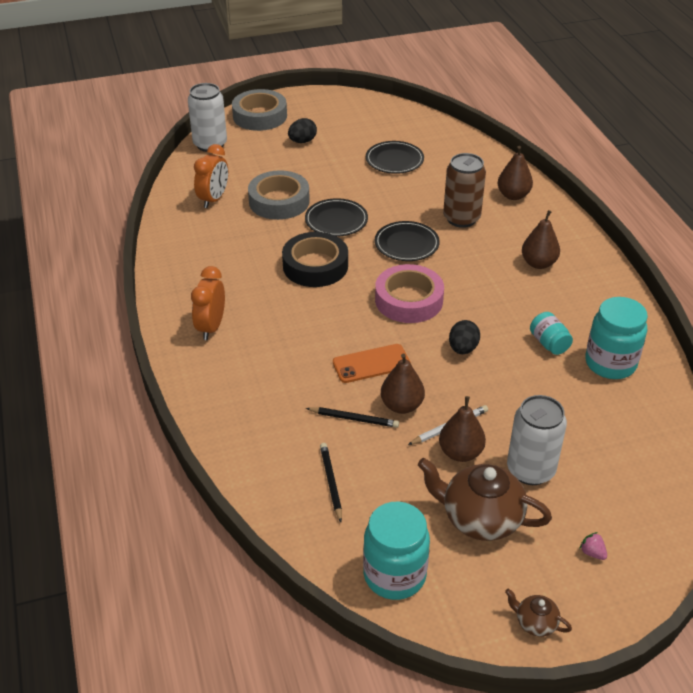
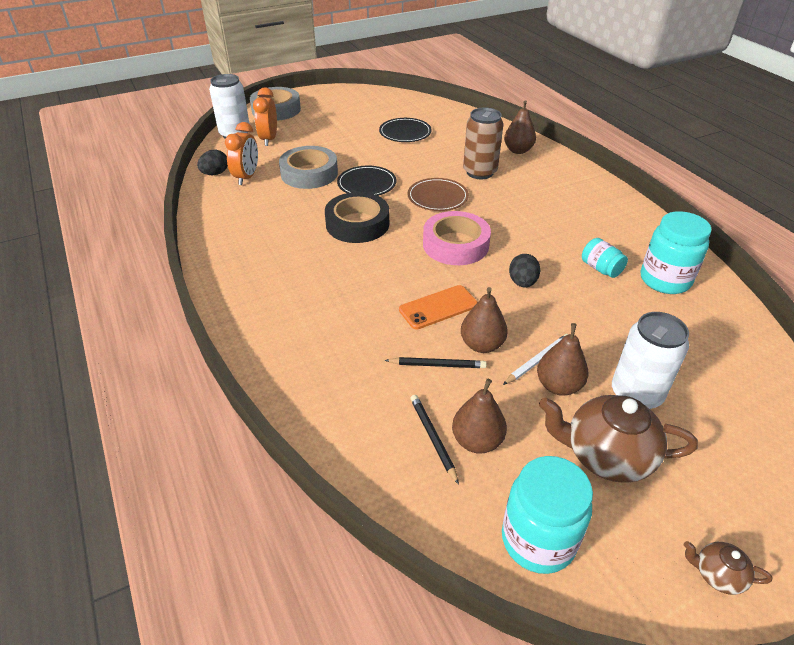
camera: 10 degrees left, 0 degrees up
(211, 327) = (266, 291): orange clock -> orange clock (269, 139)
(302, 141) = (319, 125): black egg -> black egg (215, 174)
(406, 244) = (437, 197): black plate -> brown plate
(538, 263) = (562, 201): brown pear -> brown pear (477, 441)
(592, 553) = (738, 477): pink strawberry -> none

